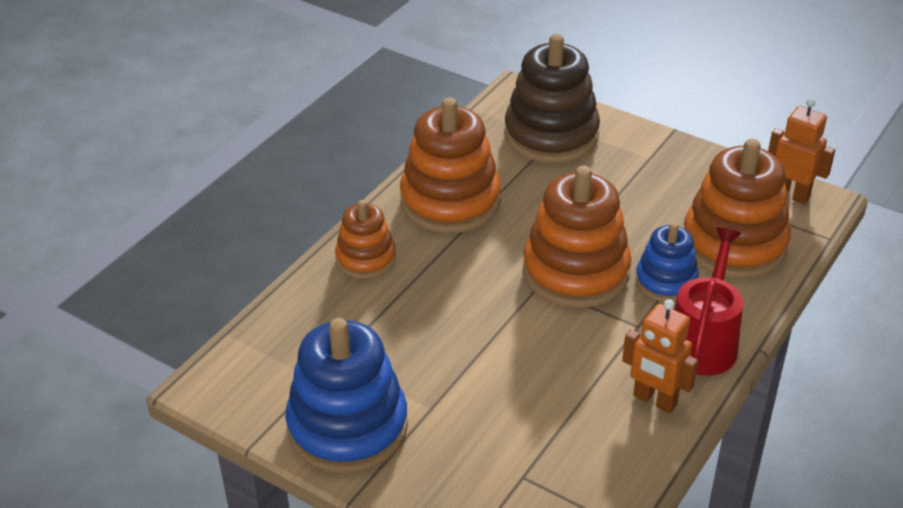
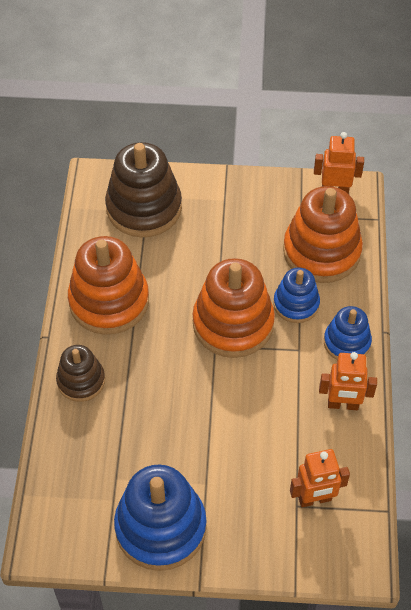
camera: 30 degrees left, 15 degrees up
(366, 259) = (81, 381): orange stacking toy -> brown stacking toy
(550, 479) = (315, 499): none -> orange robot
(703, 341) = (346, 342): red watering can -> blue stacking toy

